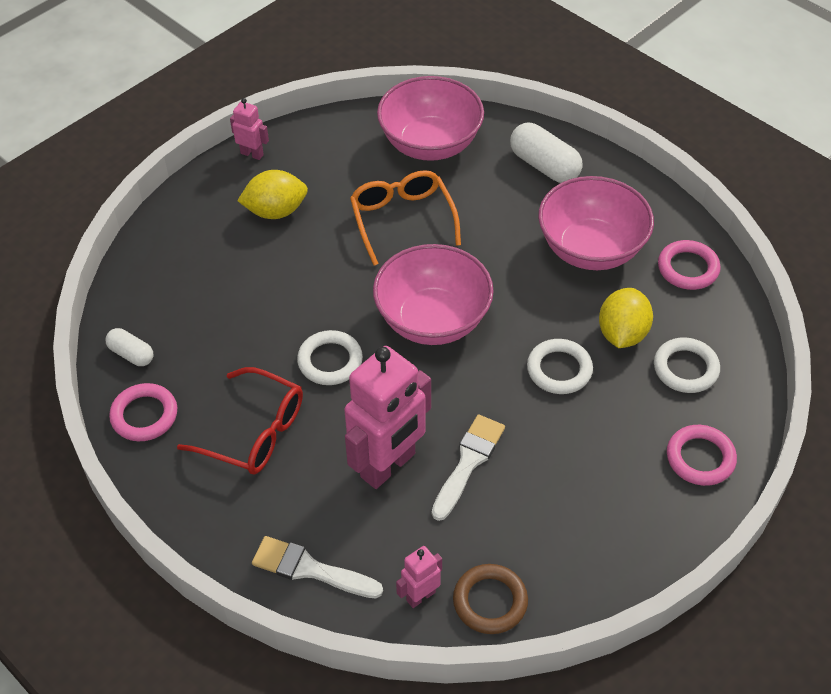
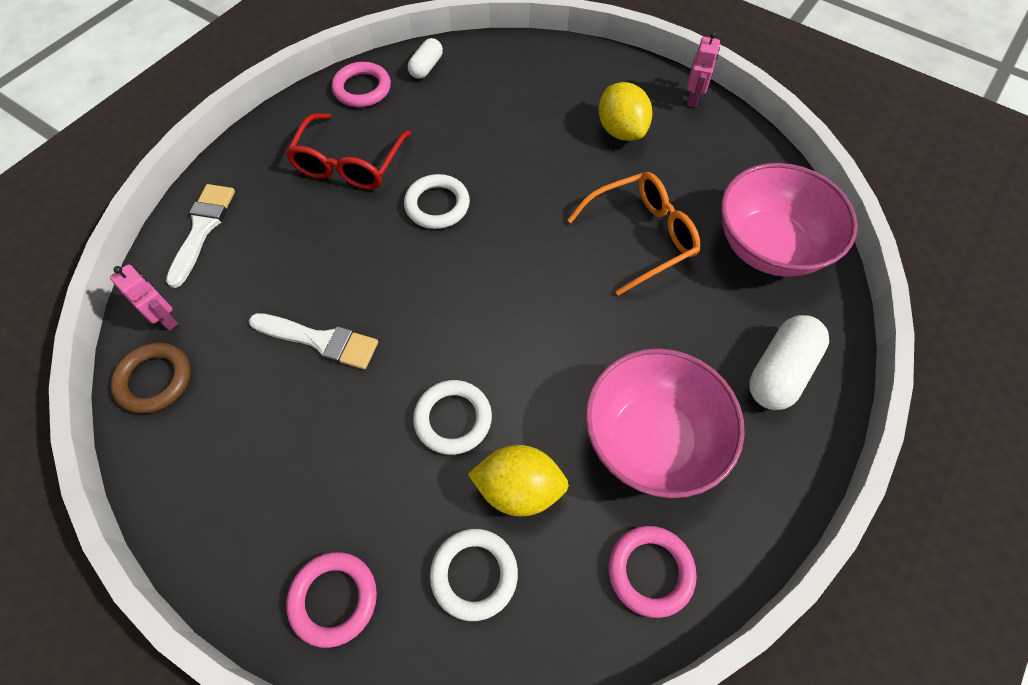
camera: 80 degrees right, 10 degrees up
(388, 466) = (314, 271): pink robot -> none
(433, 320) = (504, 284): pink bowl -> none

